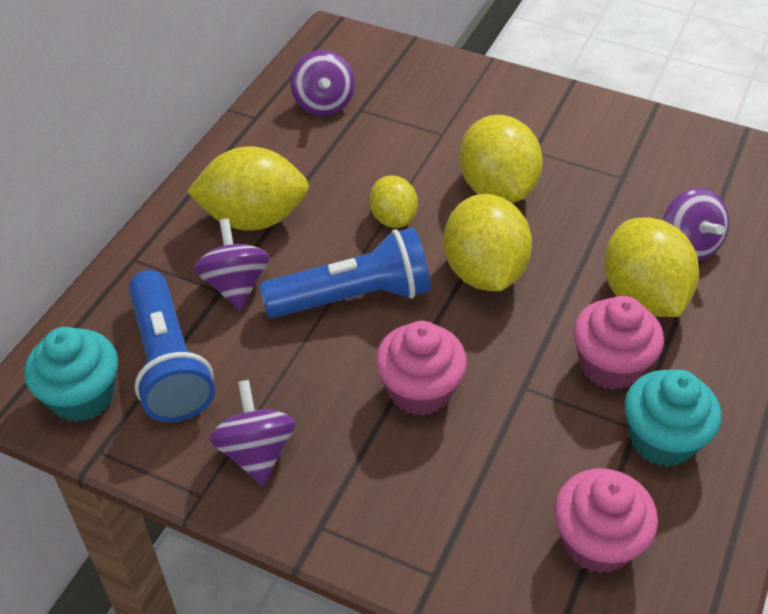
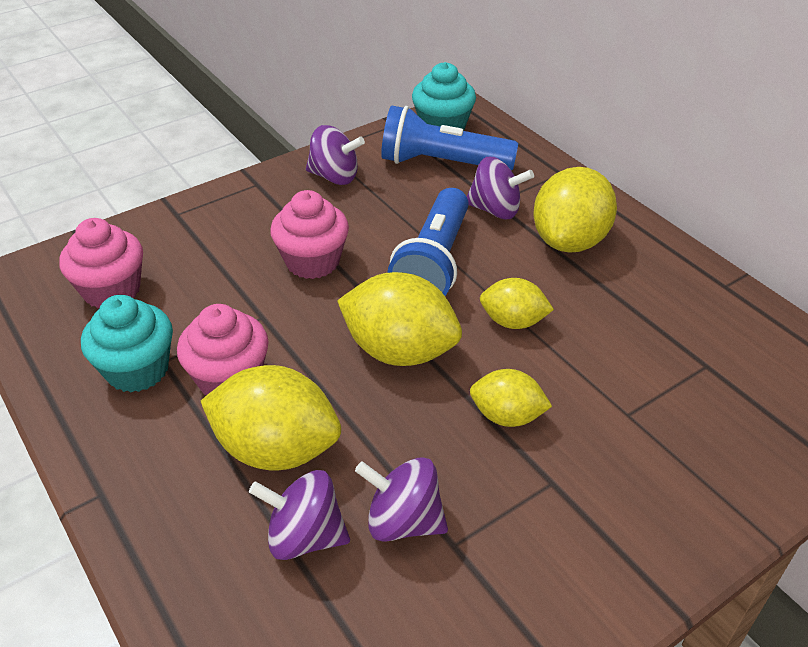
camera: 120 degrees right, 5 degrees down
(323, 104) = (728, 340): purple spinning top -> purple spinning top (403, 521)
(497, 188) = (507, 416): yellow lemon -> yellow lemon, size x0.58

